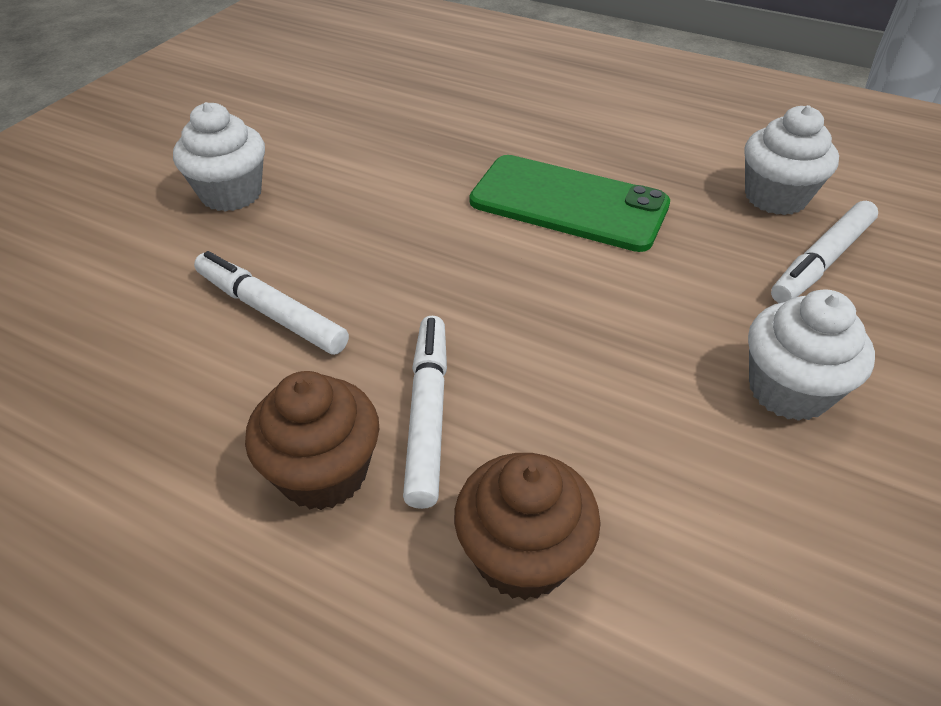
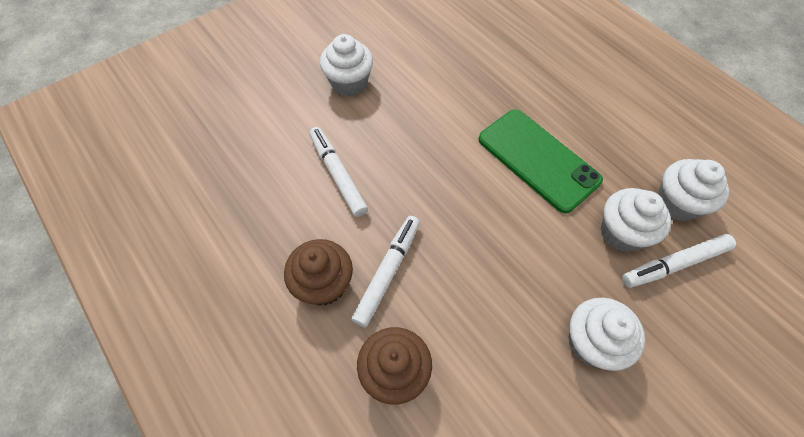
camera: 25 degrees right, 15 degrees up
(733, 249) = (621, 233): none -> white cupcake

